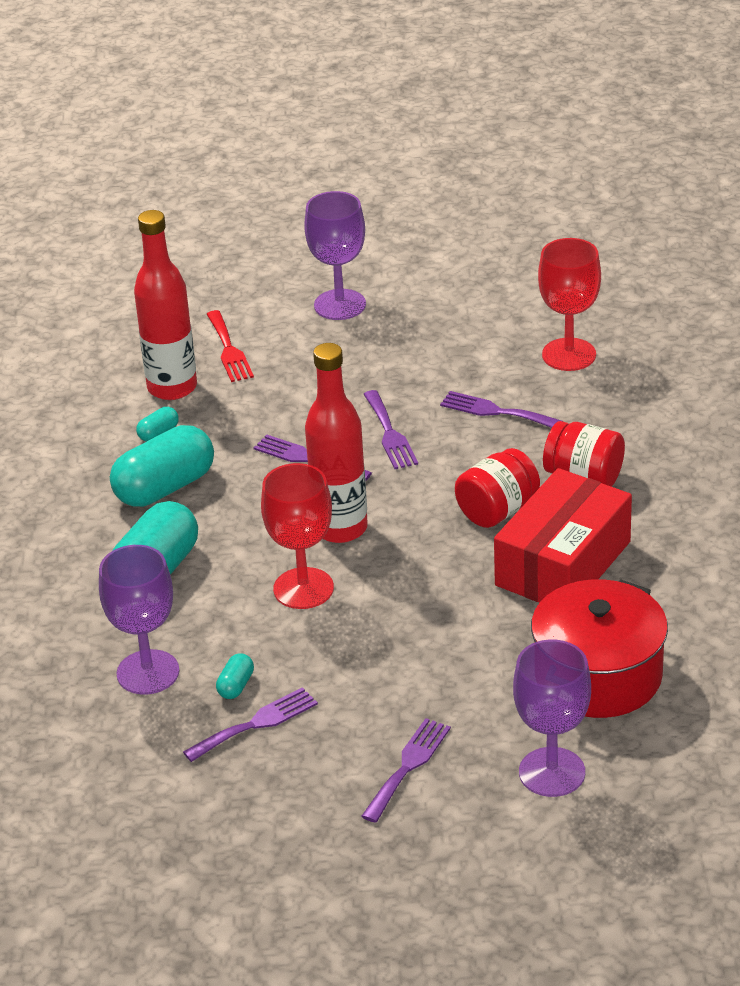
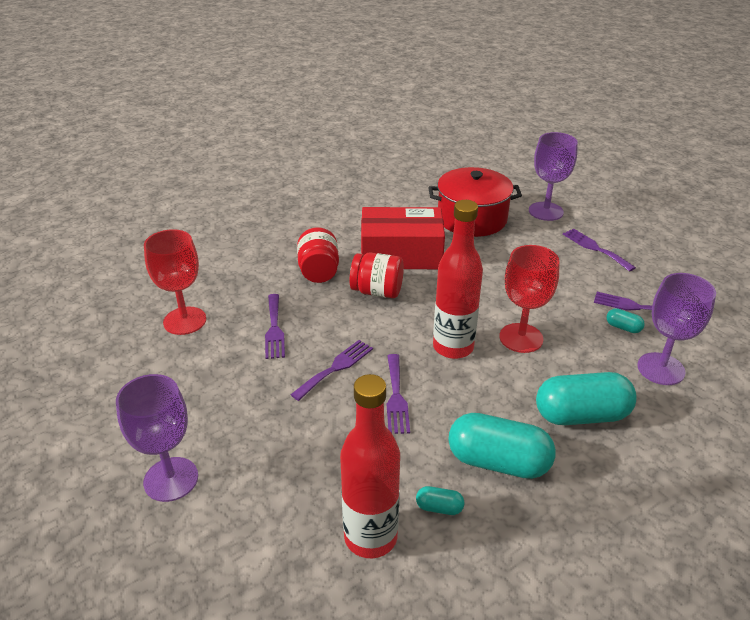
camera: 125 degrees left, 0 degrees up
(228, 349) = (285, 526): red fork -> none
(236, 686) = (623, 327): turquoise capsule -> turquoise capsule turned 45 degrees clockwise
(407, 767) = (596, 248): purple fork -> purple fork turned 60 degrees clockwise

